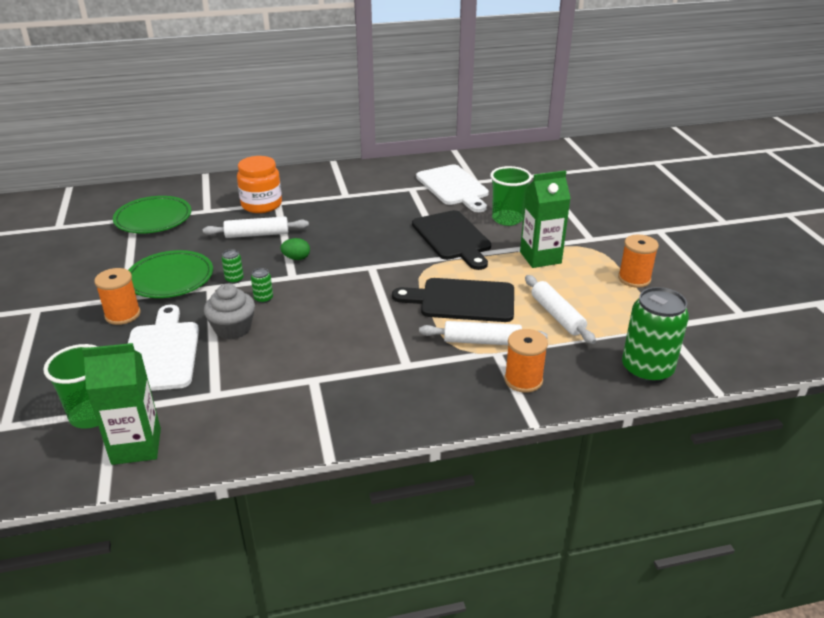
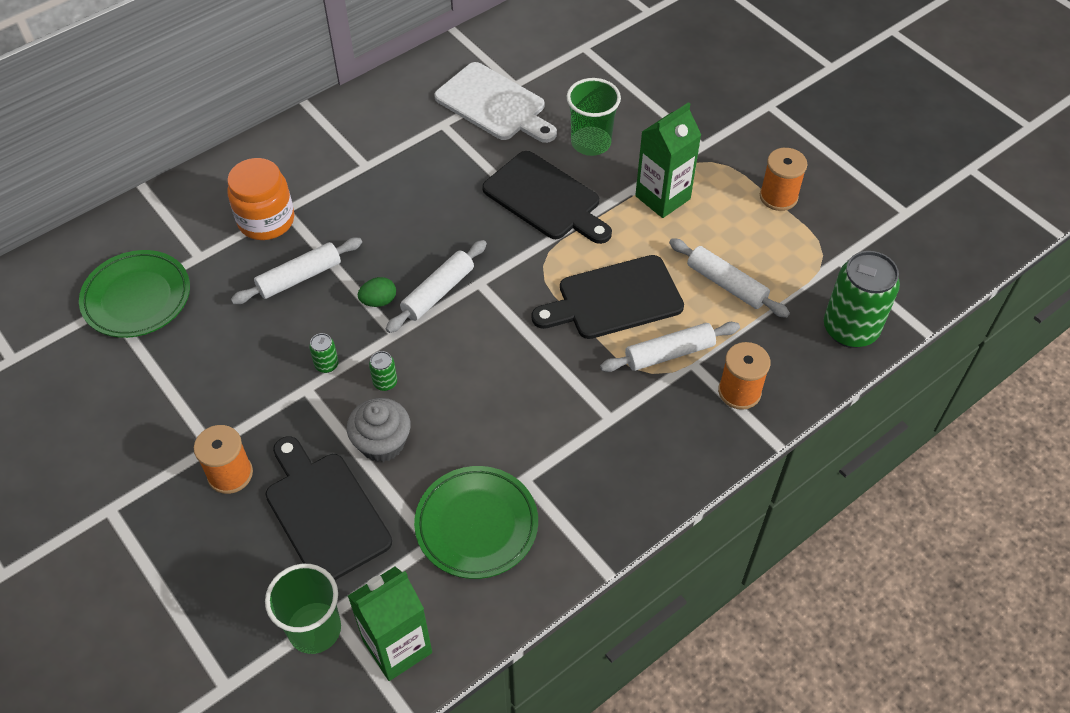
camera: 25 degrees left, 20 degrees up
(161, 353) = (325, 512): white cutting board -> black cutting board
(170, 279) = (244, 394): green plate -> green plate (476, 525)
(339, 264) = (438, 292): none -> white rolling pin

